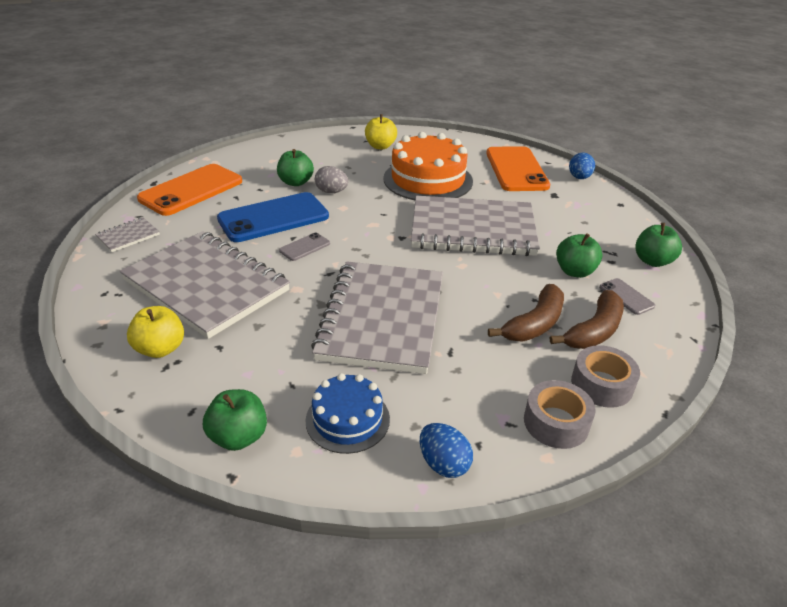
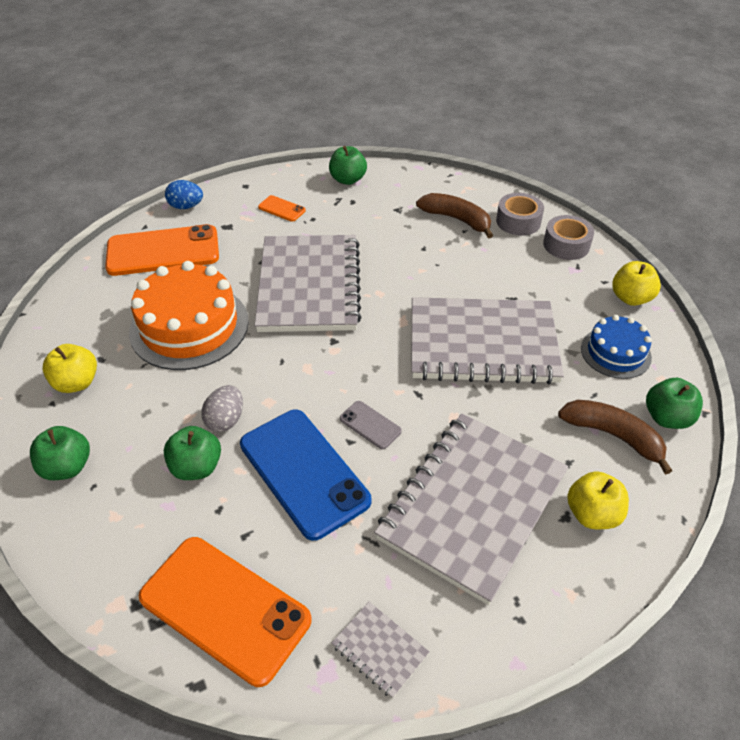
camera: 95 degrees left, 10 degrees up
(443, 464) = (631, 298): blue egg -> yellow apple
(534, 324) = (458, 250): brown banana -> brown banana (613, 436)
(574, 271) = (374, 223): green apple -> green apple (67, 467)
(587, 221) = (281, 209): none -> orange phone
(626, 296) = (405, 199): grey phone -> none

